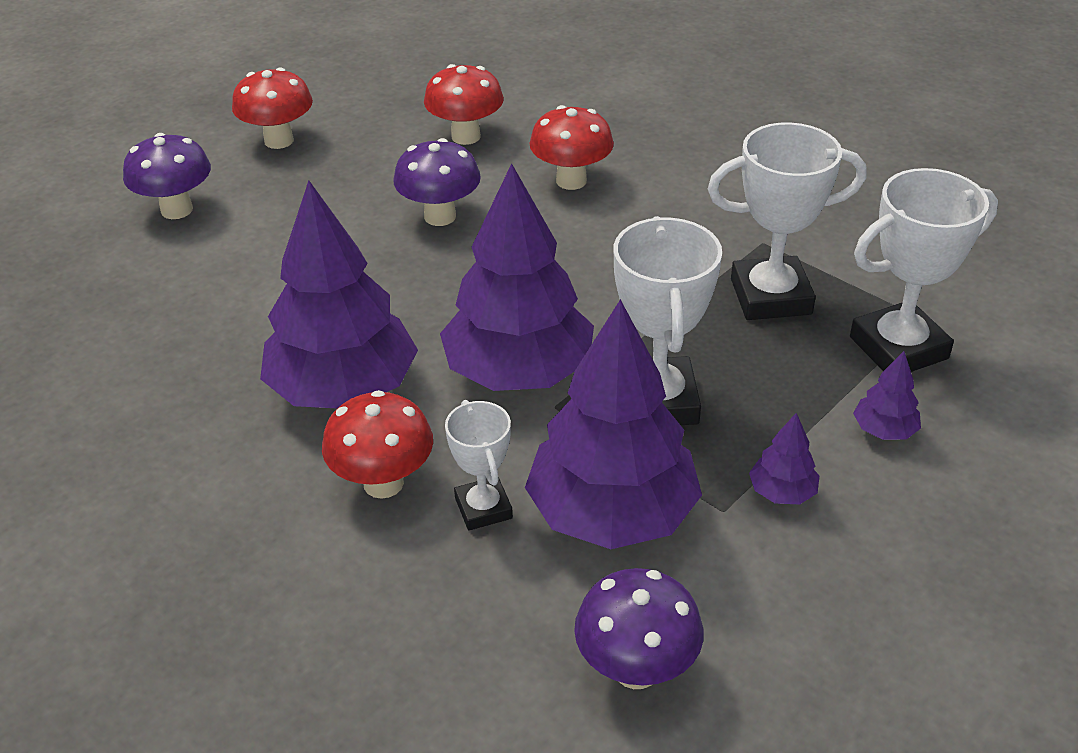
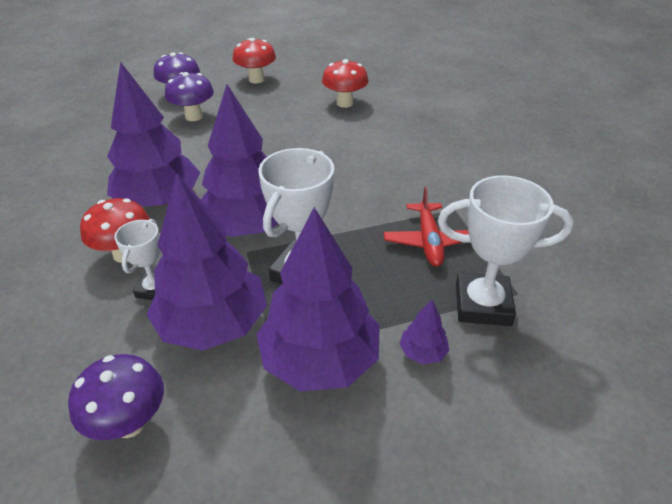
camera: 30 degrees right, 0 degrees up
(440, 216) = (292, 136): purple mushroom -> purple mushroom (194, 116)
(571, 181) = (376, 141): red mushroom -> none
(770, 296) = (428, 241): white trophy -> red plane
(782, 492) = (320, 360): purple tree -> purple tree, size x2.43

